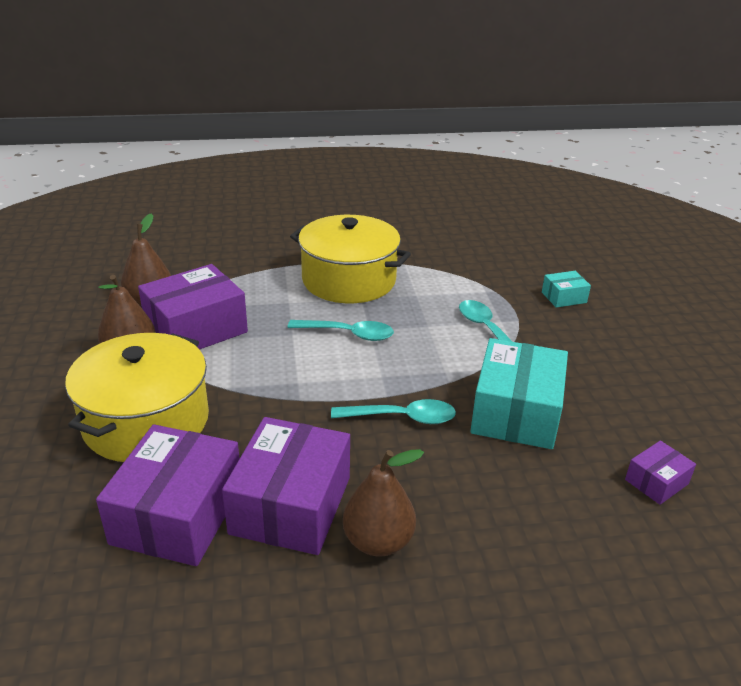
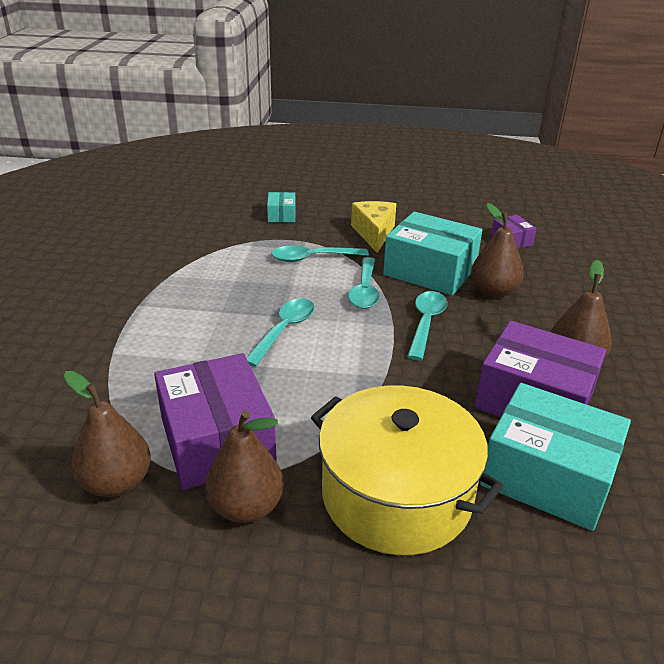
camera: 75 degrees left, 0 degrees up
(178, 514) = (547, 475): purple box -> turquoise box
(349, 280) = (178, 313): yellow pot -> none
(443, 370) = (365, 290): none -> turquoise spoon
(500, 467) = (493, 292): none -> brown pear
(575, 362) = (374, 233): none -> yellow cheese

